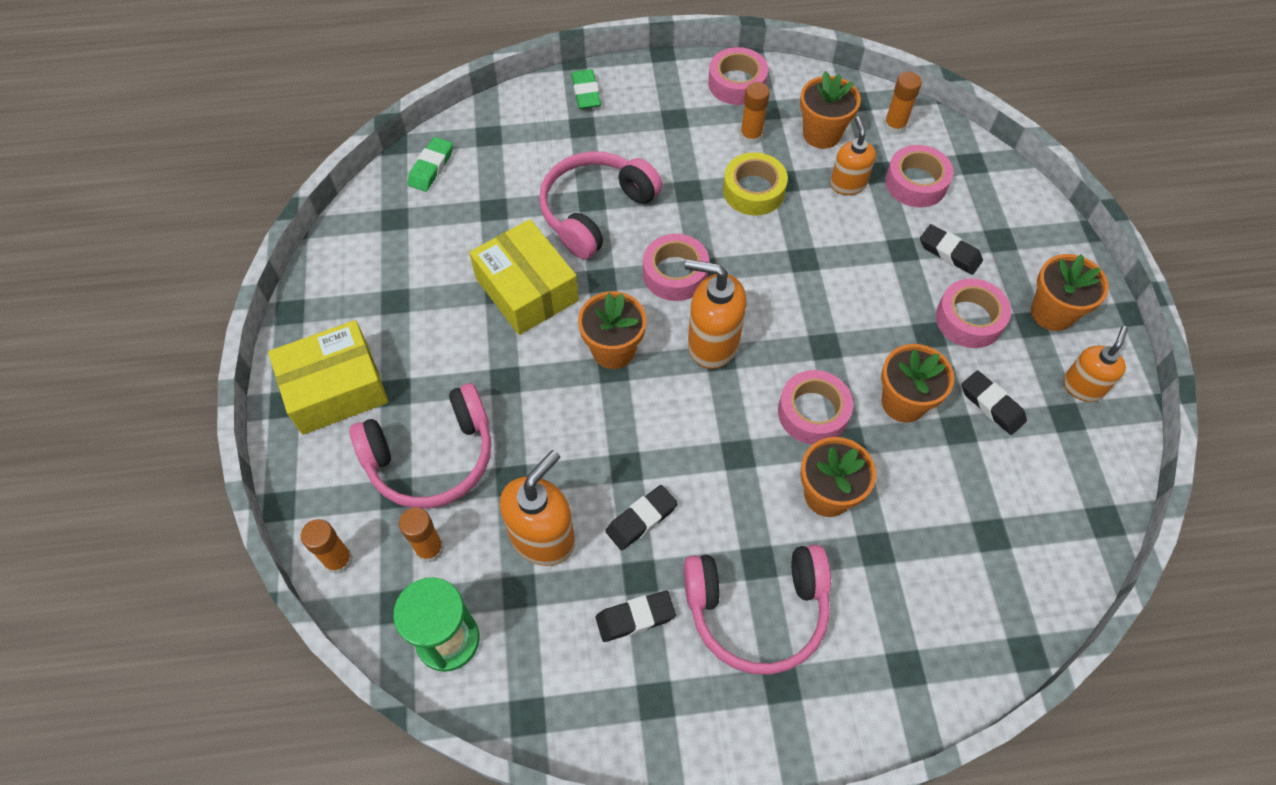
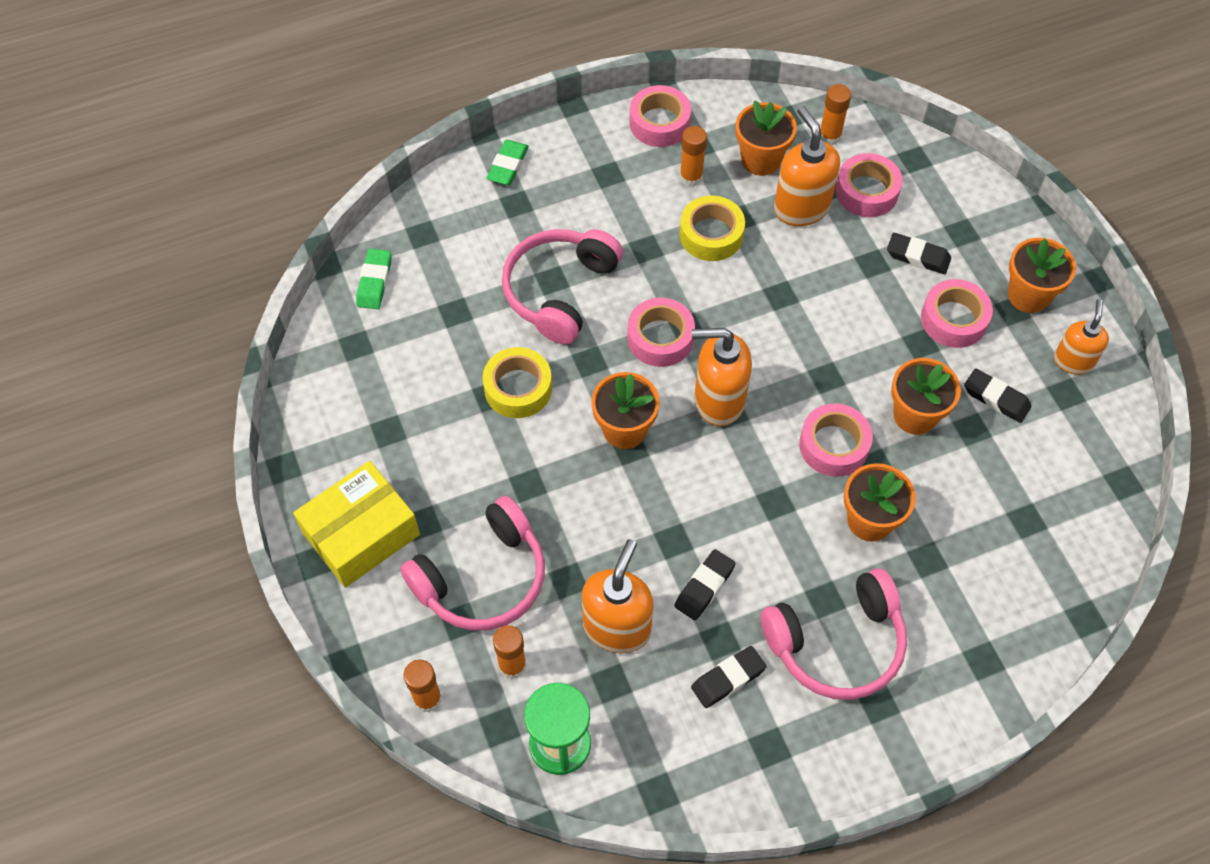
camera: 15 degrees left, 0 degrees up
(526, 289) = (518, 388): yellow box -> yellow tape
(586, 93) = (508, 166): green eraser -> green eraser turned 45 degrees clockwise
(847, 184) = (801, 207): orange soap dispenser -> orange soap dispenser, size x1.55

